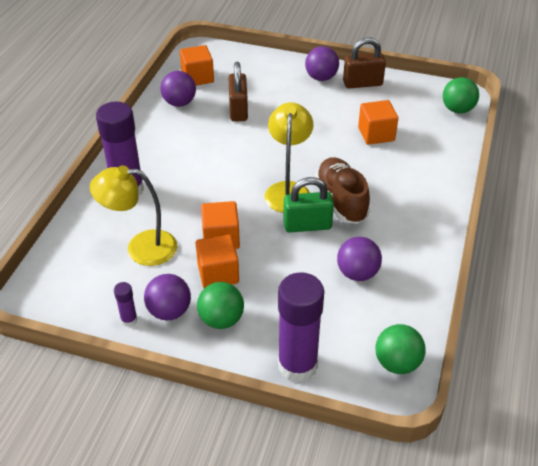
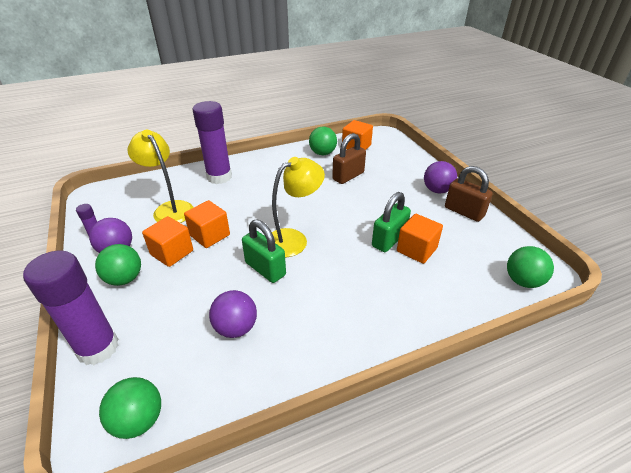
camera: 50 degrees right, 5 degrees down
(179, 103) = (322, 153): purple ball -> green ball
(341, 200) = (313, 272): brown shoe -> none
(349, 140) = (389, 240): none -> green padlock

